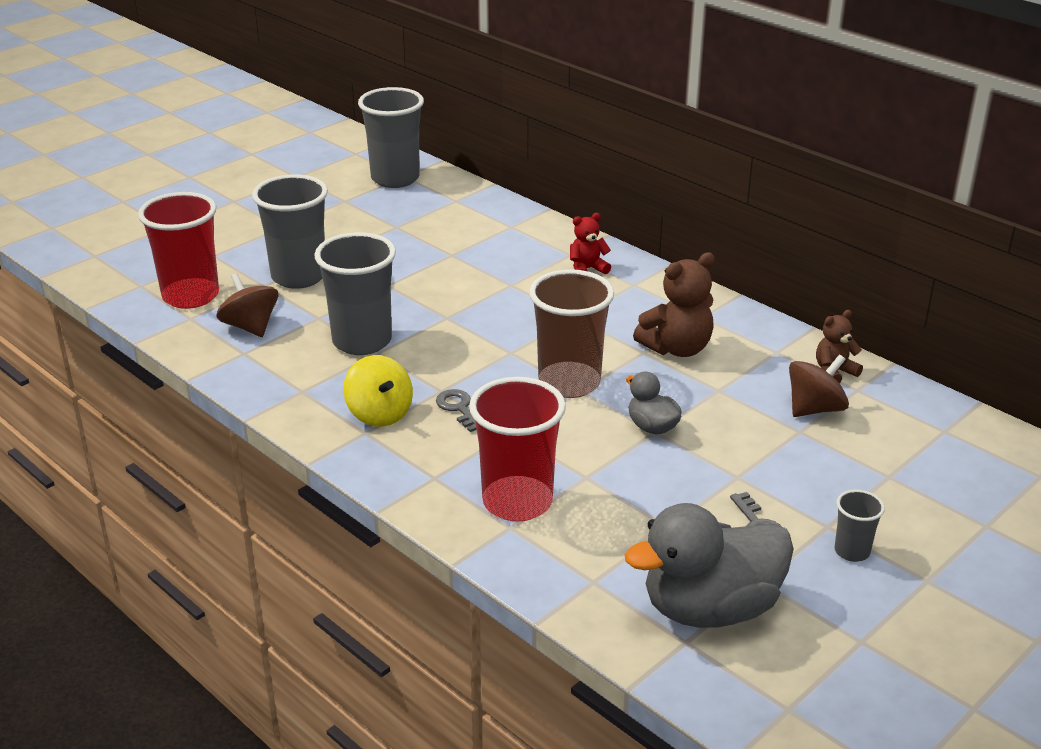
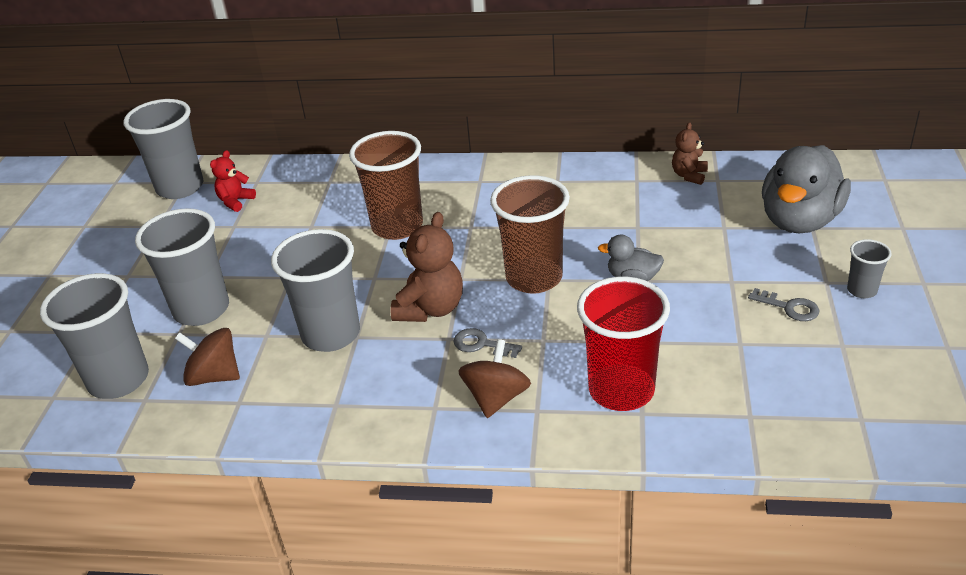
camera: 35 degrees left, 5 degrees up
(191, 296) = (119, 380): red cup -> grey cup
(379, 414) = (426, 385): yellow spinning top -> none
(516, 287) = (397, 226): none -> brown cup
(587, 269) = (431, 186): red teddy bear -> red teddy bear (235, 201)
(677, 348) = (571, 212): brown teddy bear -> brown teddy bear (431, 309)
(710, 609) = (842, 385): grey duck -> grey duck (799, 220)
(815, 409) = (712, 207): brown spinning top -> brown spinning top (496, 398)

